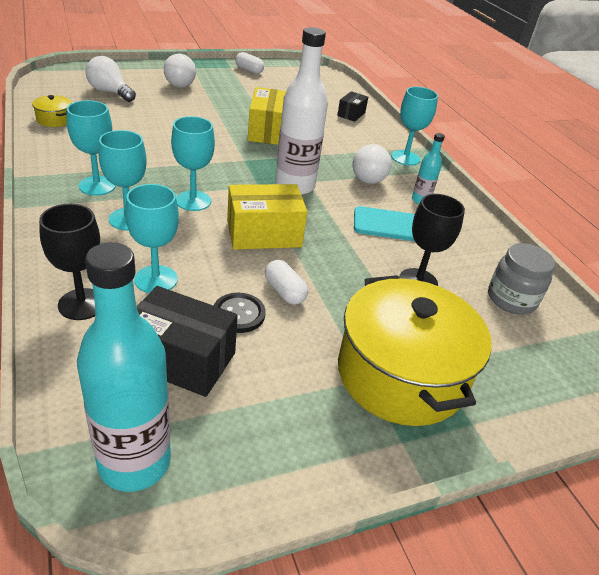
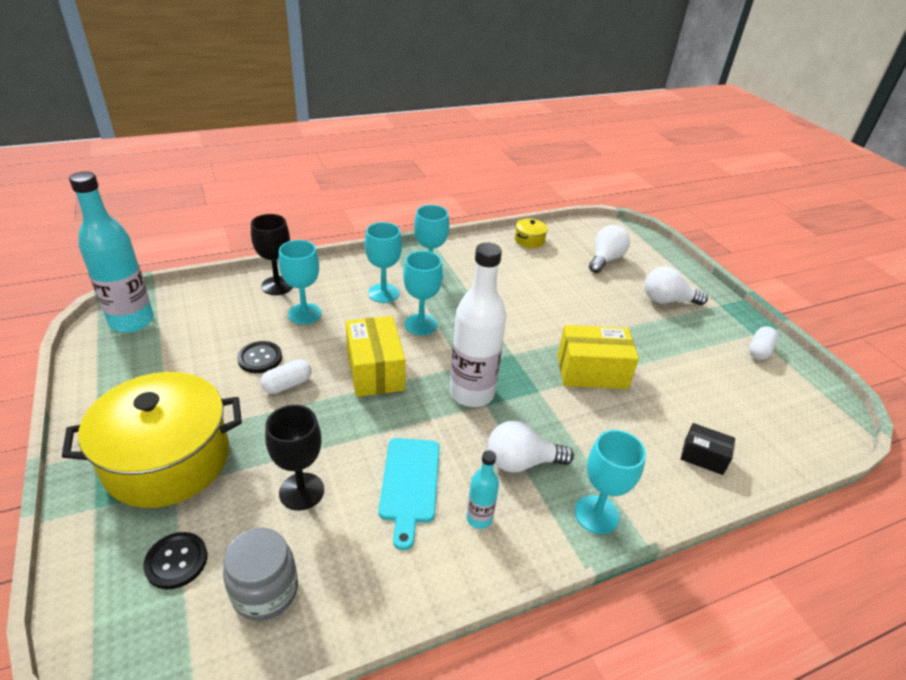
camera: 90 degrees right, 0 degrees up
(181, 359) = (215, 332): black box -> none
(506, 352) = (176, 561): none -> black button

